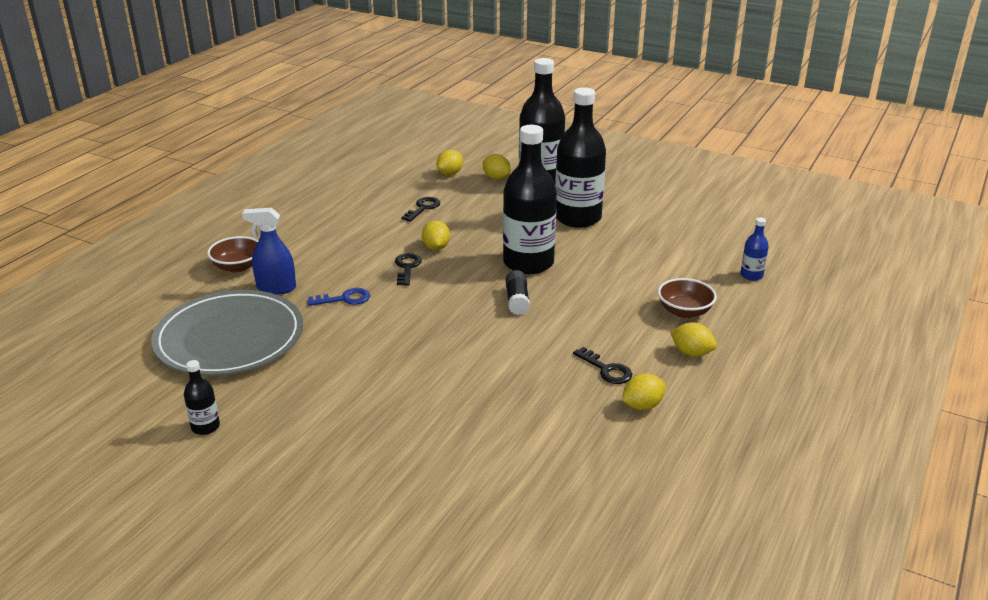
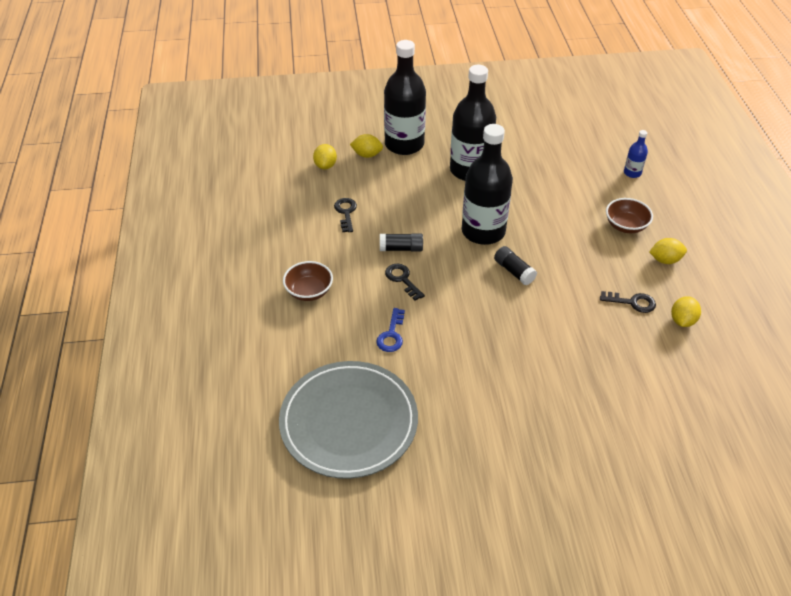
camera: 35 degrees left, 15 degrees up
(205, 427) = (432, 512): black bottle -> none
(237, 267) = (266, 348): brown bowl -> brown bowl (309, 291)
(276, 288) = (325, 353): blue spray bottle -> none
(345, 299) = (391, 335): blue key -> blue key turned 150 degrees clockwise
(436, 247) = (401, 248): yellow lemon -> black glue stick

